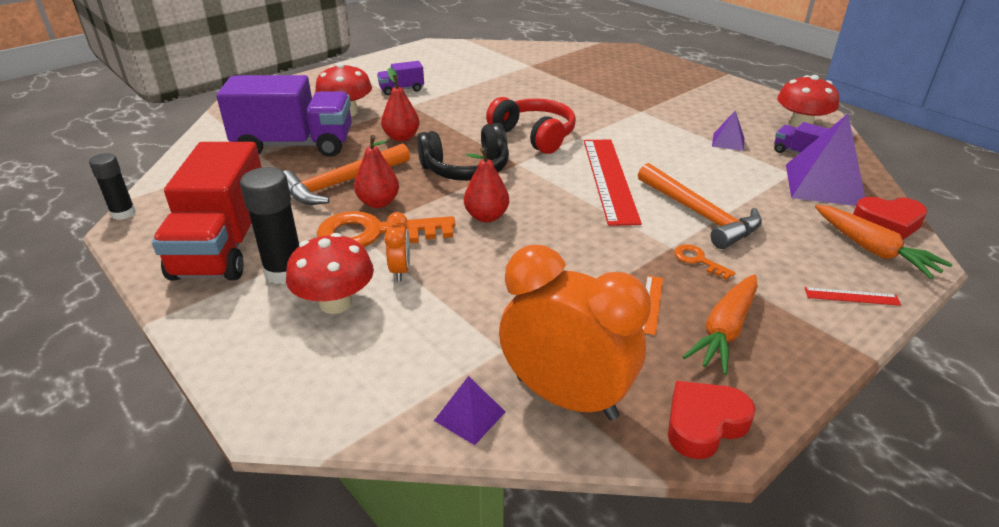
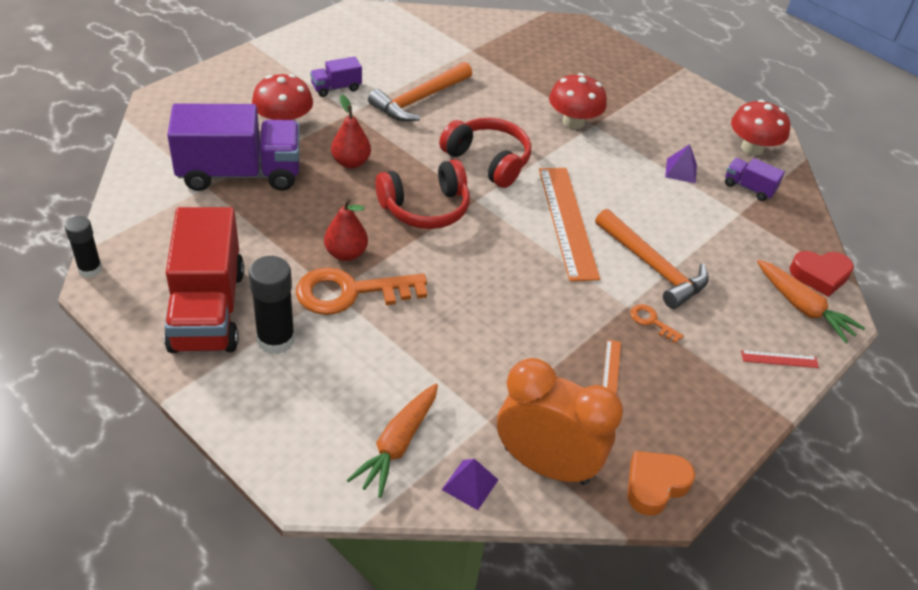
camera: 10 degrees left, 10 degrees up
(335, 303) = (332, 374): red mushroom -> red mushroom (573, 122)
(342, 183) = (303, 228): orange hammer -> orange hammer (419, 99)
(400, 270) = (384, 337): orange clock -> none
(466, 169) = (425, 208): black headphones -> red headphones
(486, 216) = (454, 271): red pear -> none
(609, 179) = (567, 222): red ruler -> orange ruler
(704, 424) = (655, 485): red heart -> orange heart
(725, 331) = (673, 397): orange carrot -> orange carrot (397, 445)
(824, 185) = (768, 229): purple pyramid -> none

